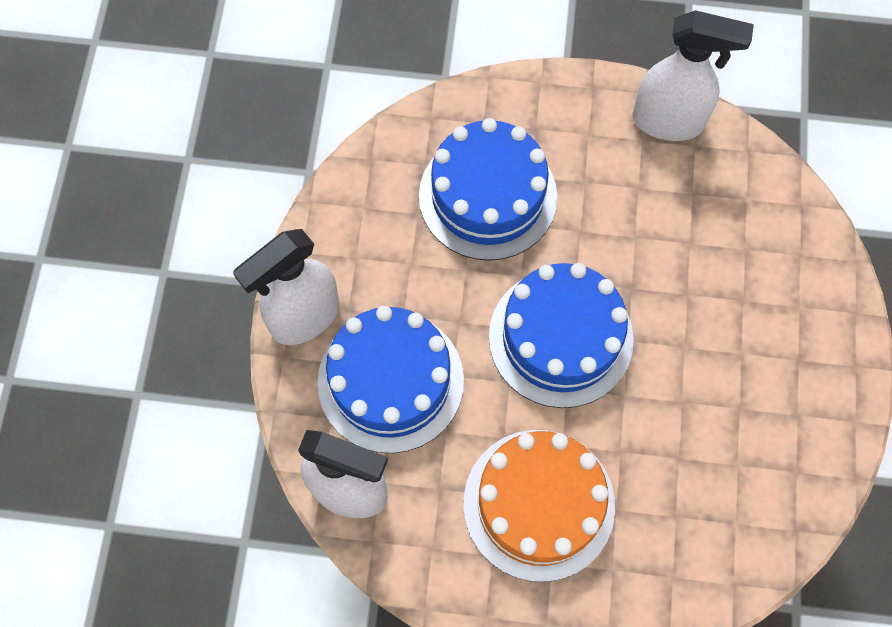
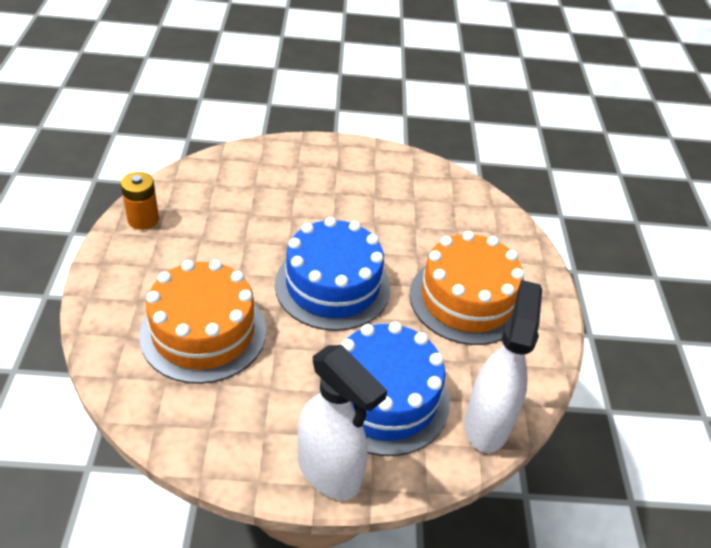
camera: 100 degrees left, 25 degrees down
(487, 196) = (203, 332): blue cake -> orange cake
(669, 121) = (143, 219): white spray bottle -> orange battery

